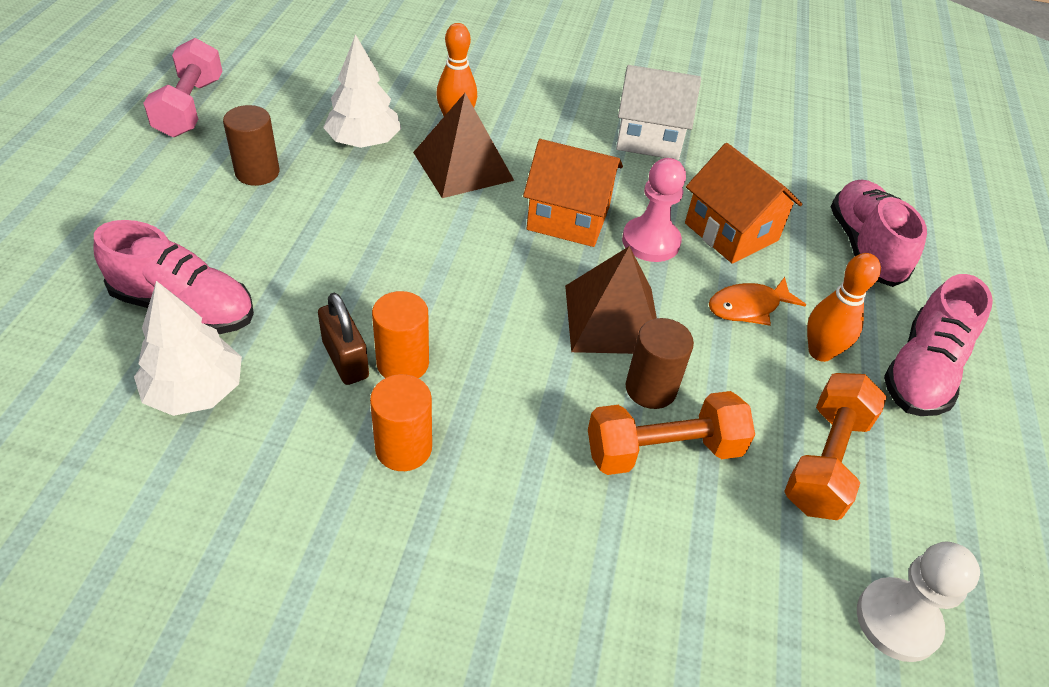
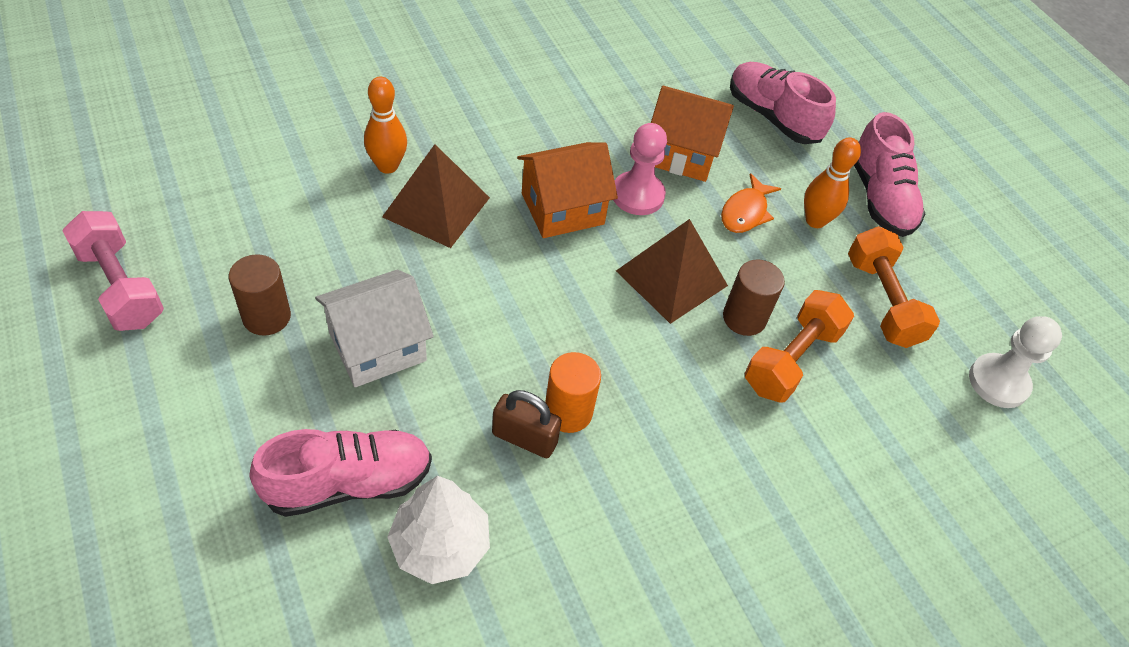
camera: 40 degrees left, 5 degrees up
(364, 142) = (328, 230): white tree -> none
(403, 448) = (636, 477): orange cylinder -> none
(649, 138) = (552, 98): white house -> white house (378, 346)

